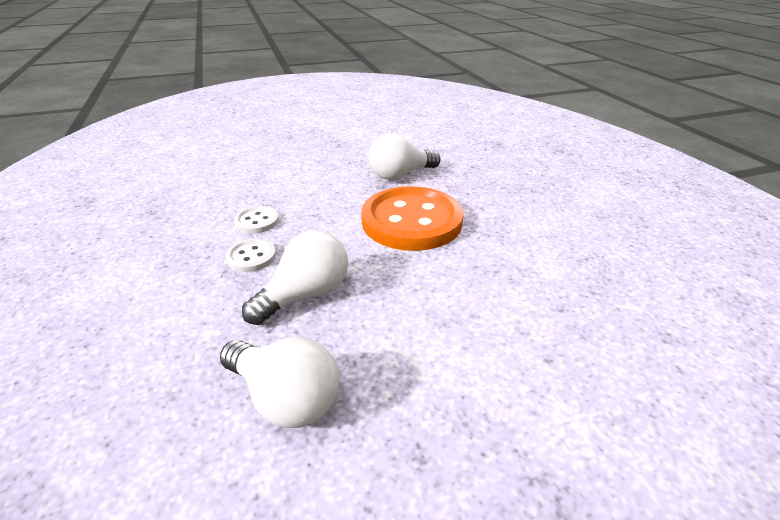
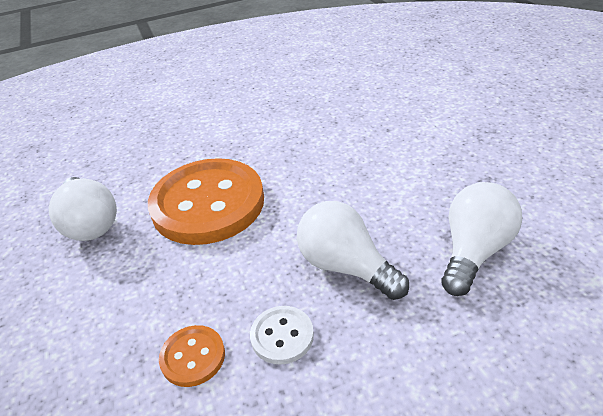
camera: 90 degrees left, 5 degrees up
(257, 221) = (193, 357): white button -> orange button

